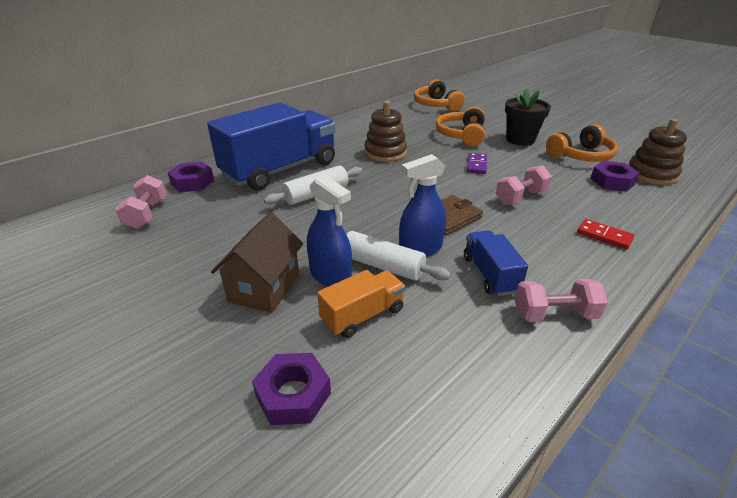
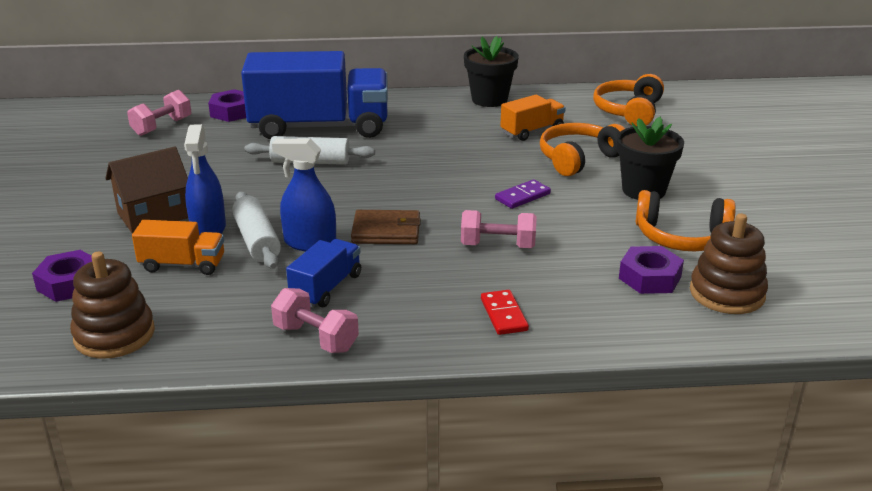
camera: 40 degrees right, 5 degrees down
(356, 120) = (489, 99): none -> black flower pot
(385, 153) = (449, 147): brown stacking toy -> brown stacking toy (114, 335)
(411, 129) = (532, 131): none -> orange truck

